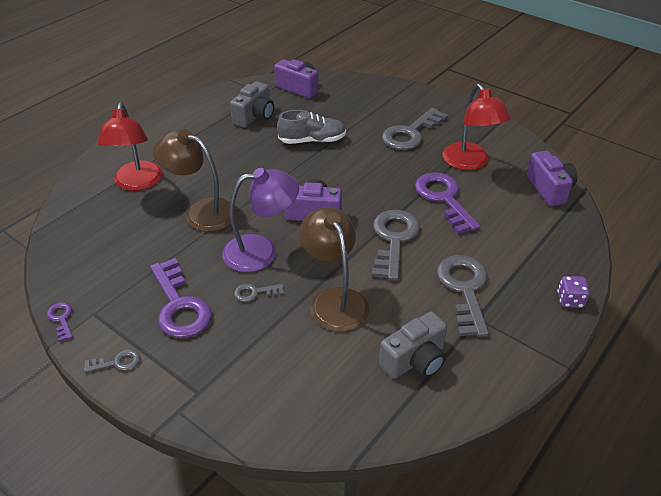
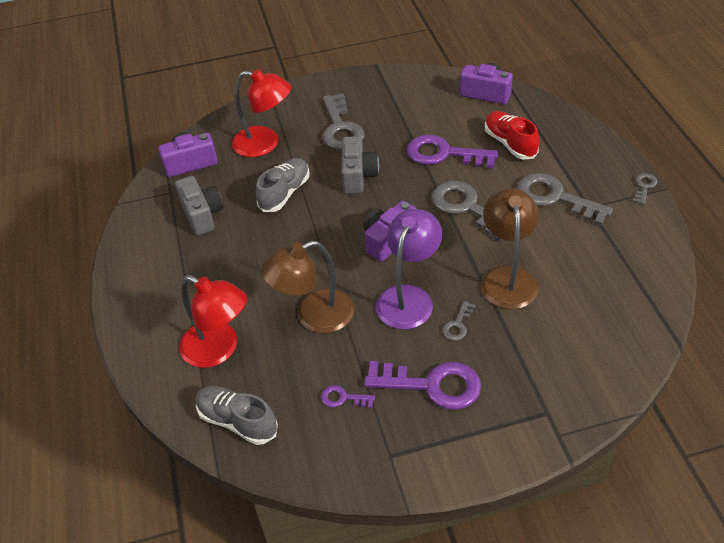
camera: 50 degrees left, 5 degrees up
(61, 319) = (377, 486): purple key -> purple key (343, 398)
(79, 221) = (237, 421): none -> grey shoe
(117, 362) = (470, 459): grey key -> grey key (644, 186)
(334, 300) = (507, 278): brown lamp -> brown lamp turned 75 degrees clockwise
(415, 360) = (606, 263): grey camera -> grey camera (358, 176)
(470, 163) = (414, 116): red lamp -> red lamp (265, 144)
(502, 231) = (510, 143): none -> red shoe
(570, 300) = (608, 151): purple dice -> none

